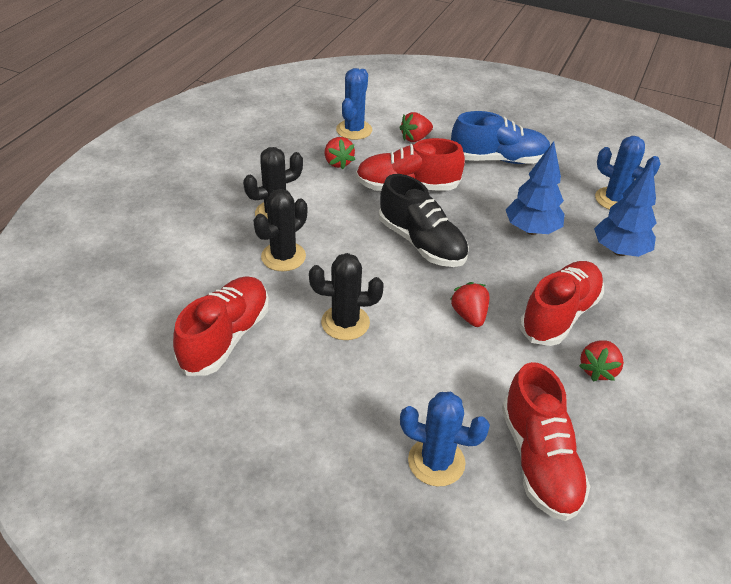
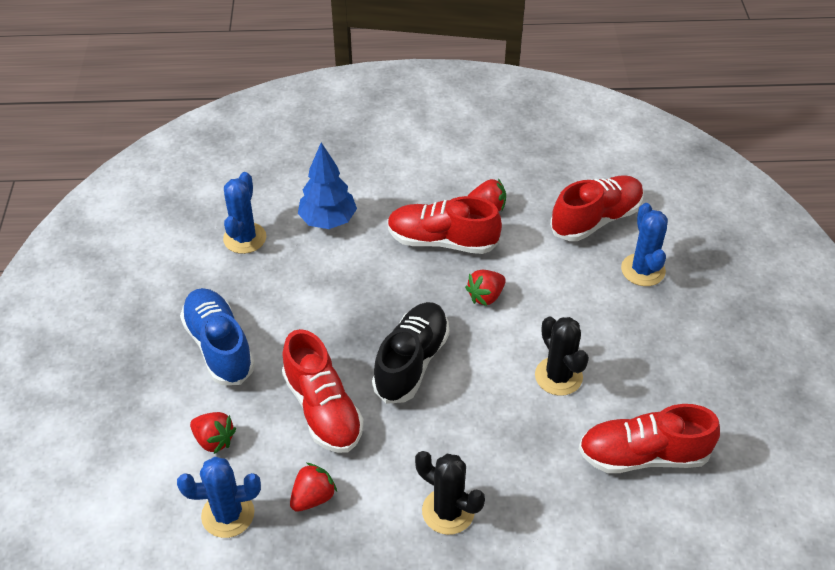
camera: 115 degrees left, 5 degrees up
(283, 257) = (511, 467): black cactus -> none
(531, 230) = (335, 286): blue tree -> none

